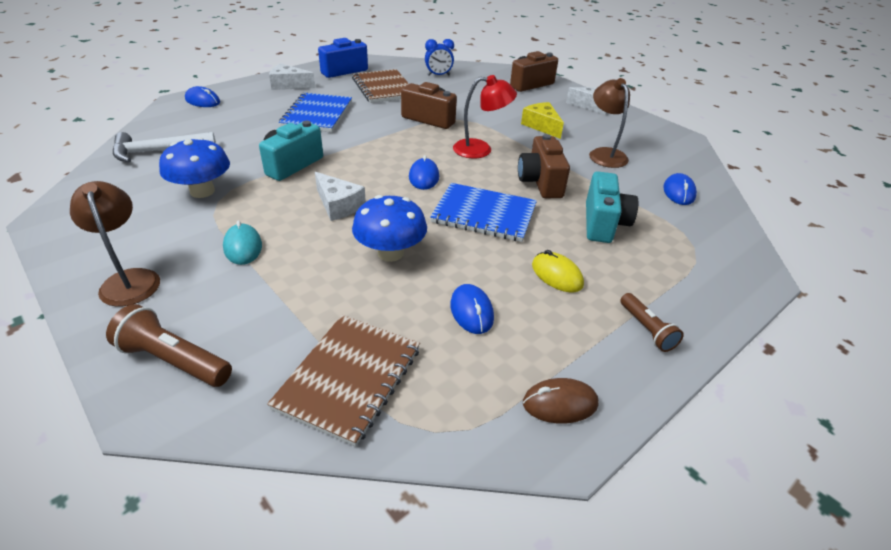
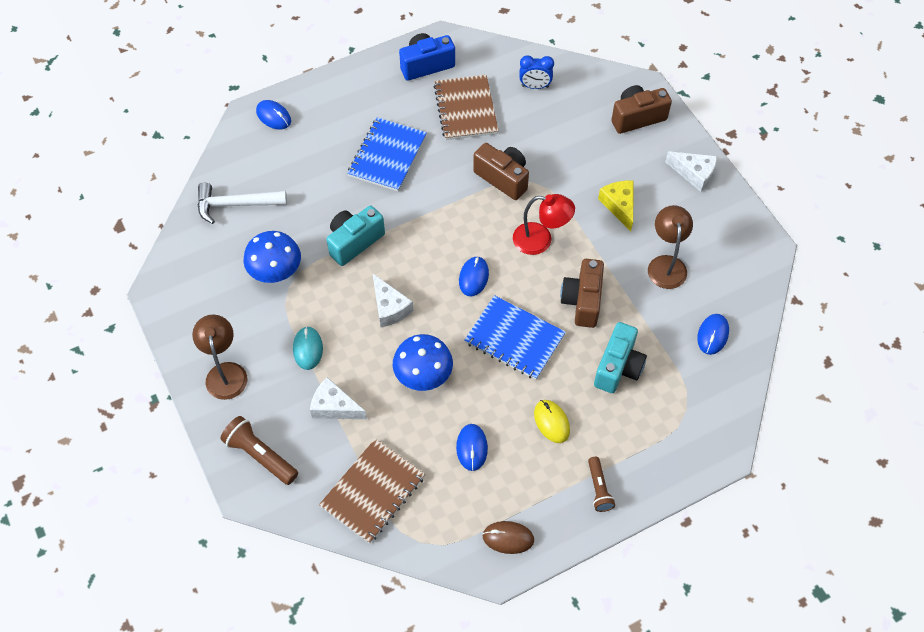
camera: 15 degrees right, 20 degrees up
(288, 85) = (363, 92): white cheese -> white cheese (334, 407)

